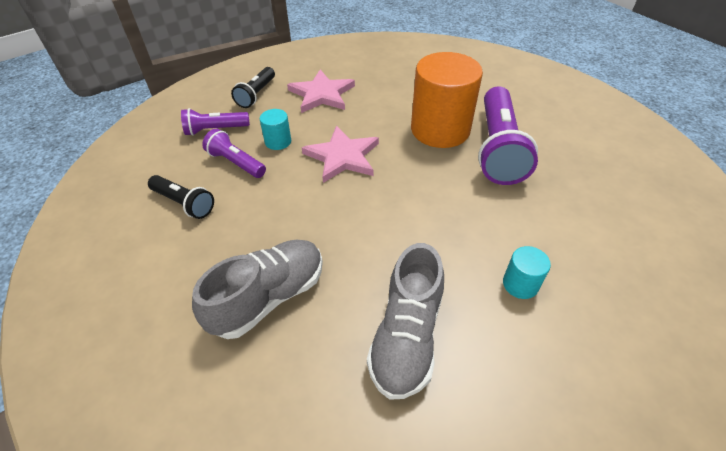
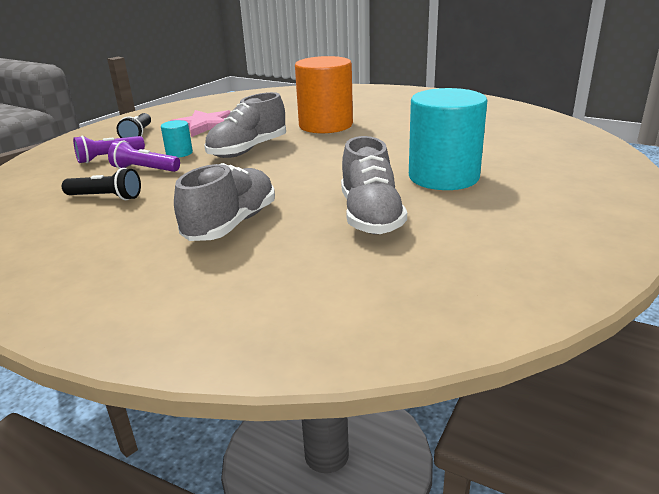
camera: 20 degrees left, 20 degrees down
(343, 156) = (248, 150): pink star -> grey shoe
(498, 148) = (380, 126): purple flashlight -> none
(520, 284) = (443, 177): turquoise cylinder -> turquoise cylinder, size x2.28

